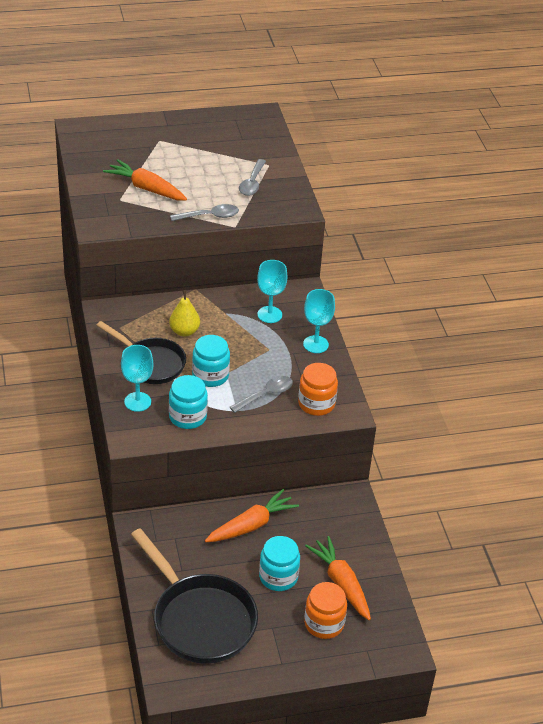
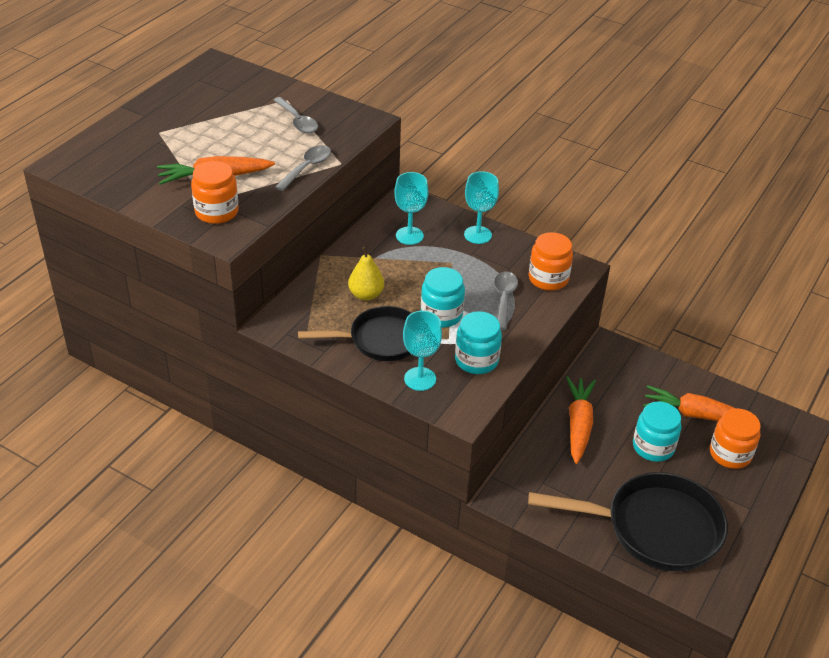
camera: 45 degrees left, 0 degrees up
(116, 209) = (216, 212): none -> orange jar

